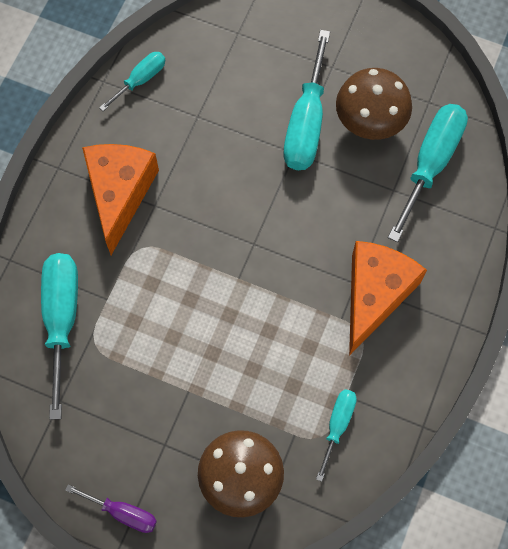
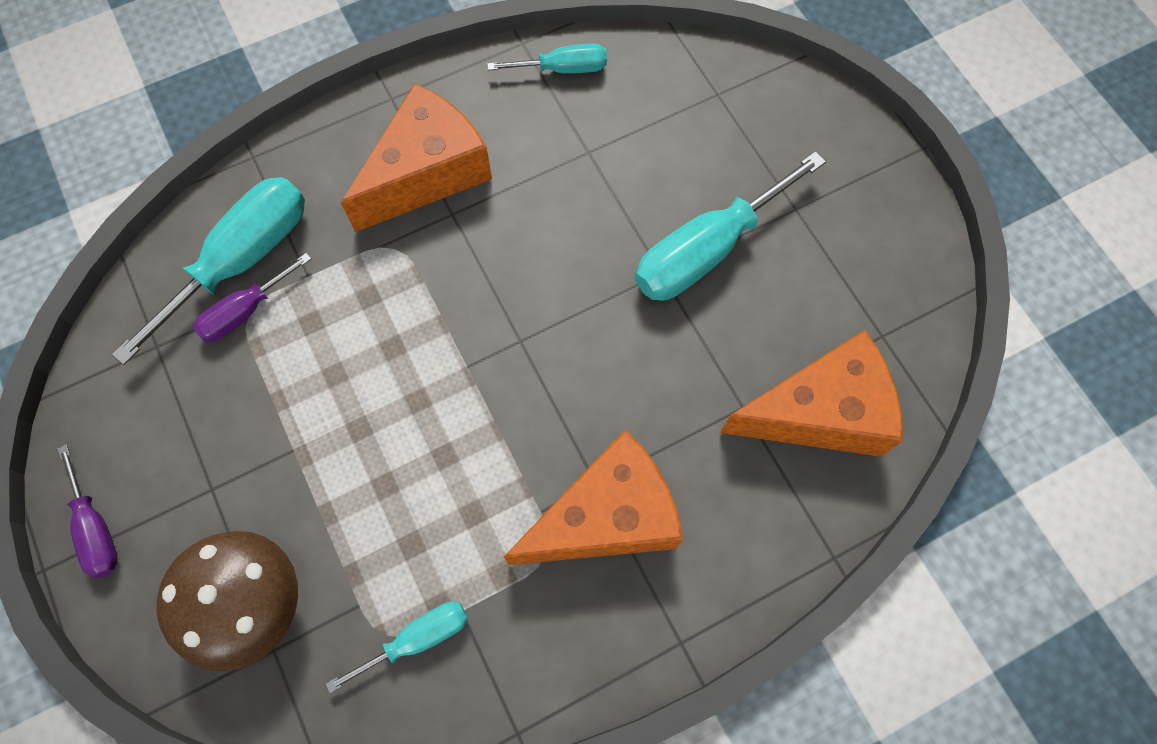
camera: 40 degrees right, 0 degrees up
(91, 344) = (245, 311): none -> purple screwdriver
(370, 122) = (786, 305): brown mushroom -> none
(431, 163) = (819, 412): turquoise screwdriver -> orange cheese

